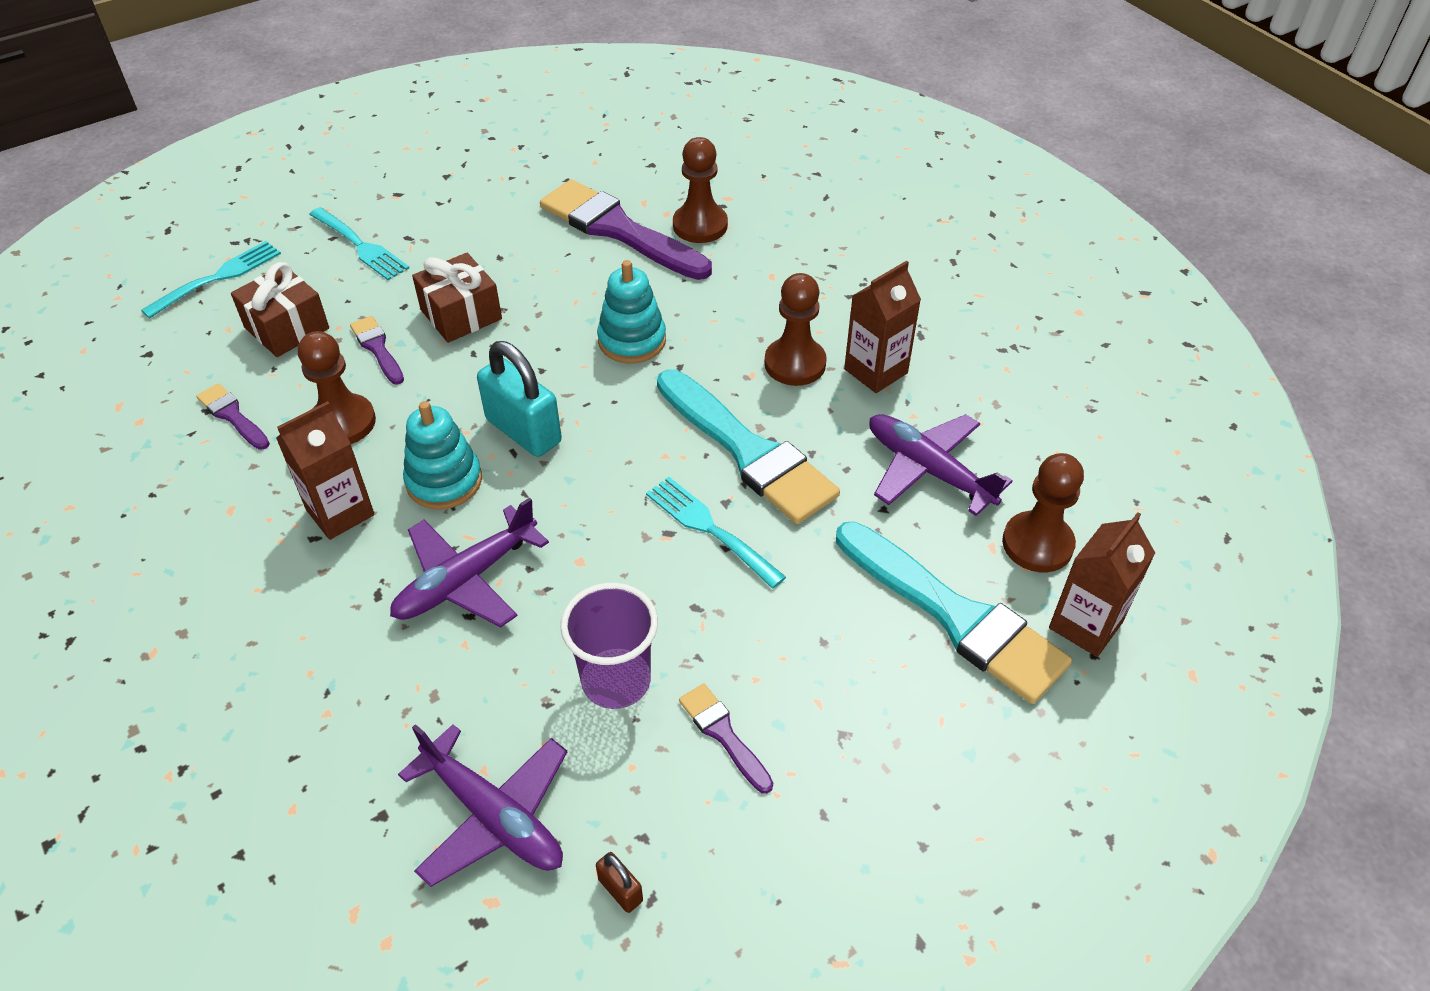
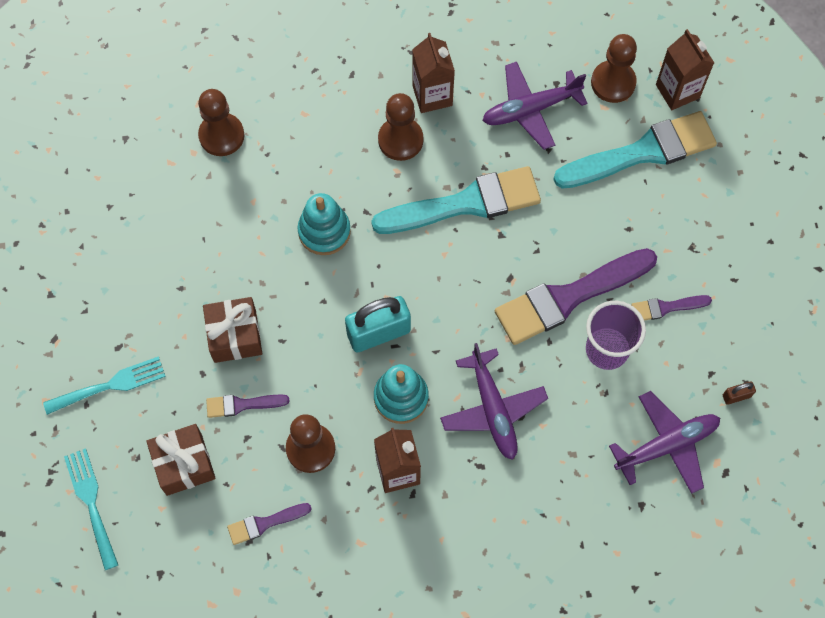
camera: 65 degrees left, 20 degrees up
(618, 230) = (195, 193): purple brush -> purple brush (568, 297)
(710, 529) = (518, 253): turquoise fork -> none

